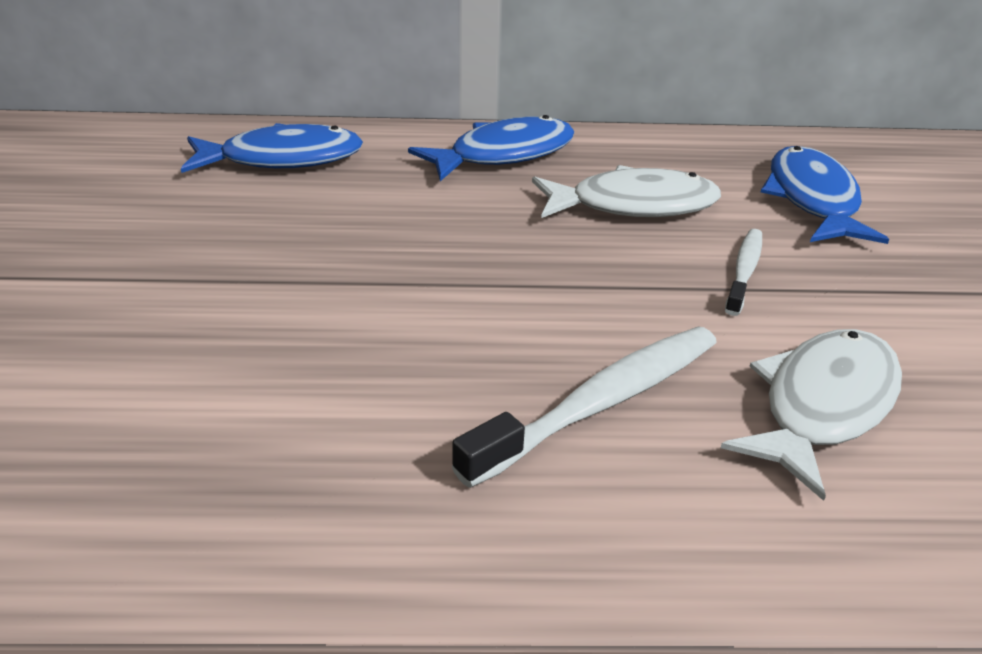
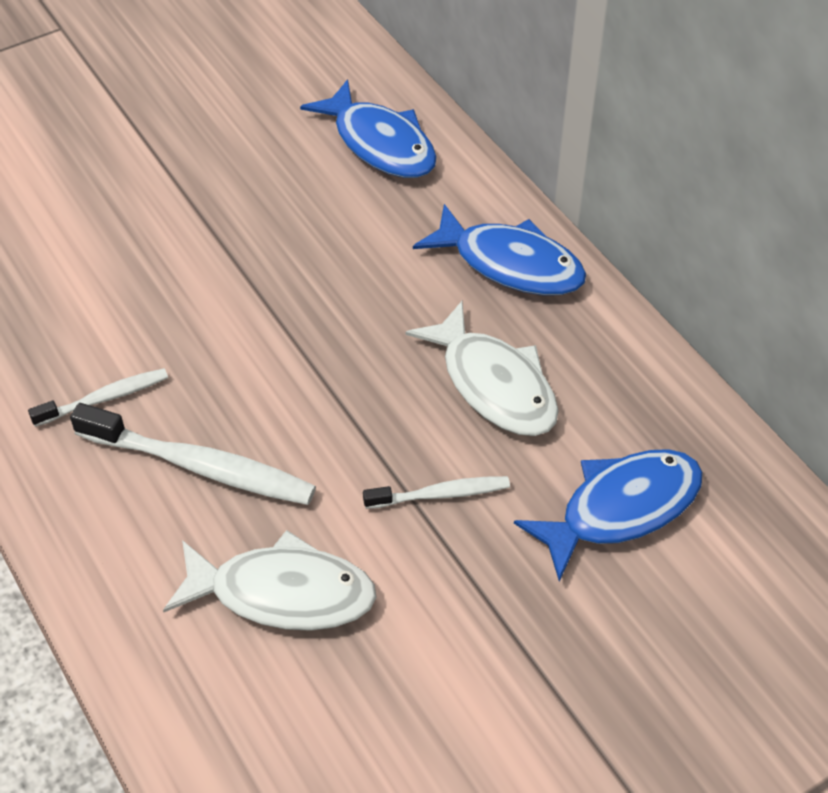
camera: 60 degrees right, 15 degrees up
(428, 444) = (104, 398): none -> white toothbrush

